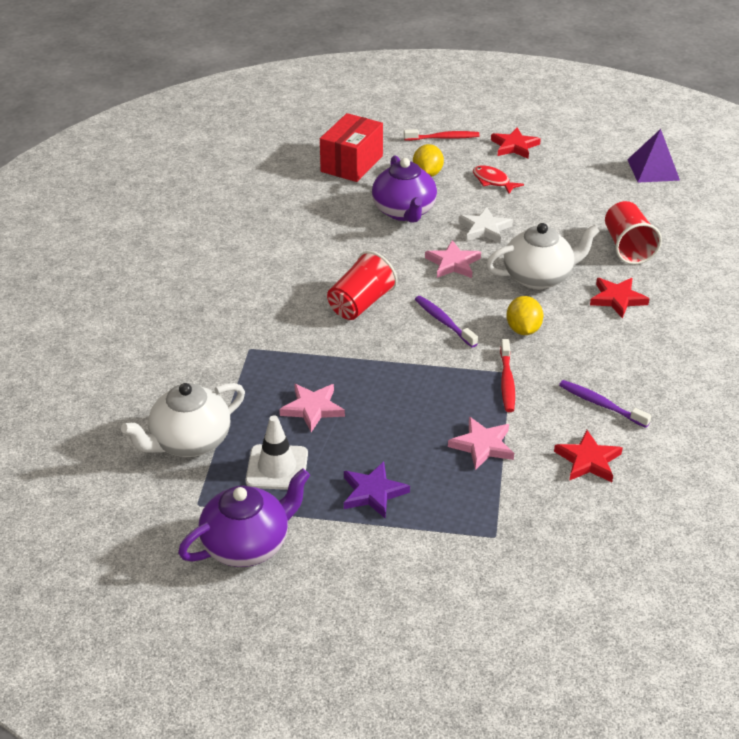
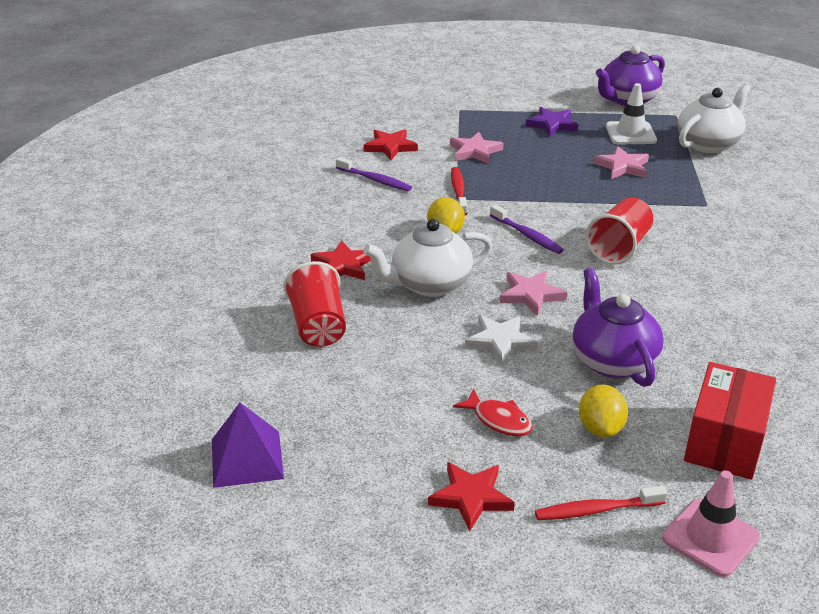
camera: 175 degrees right, 5 degrees down
(385, 125) = (710, 537): none -> pink traffic cone

